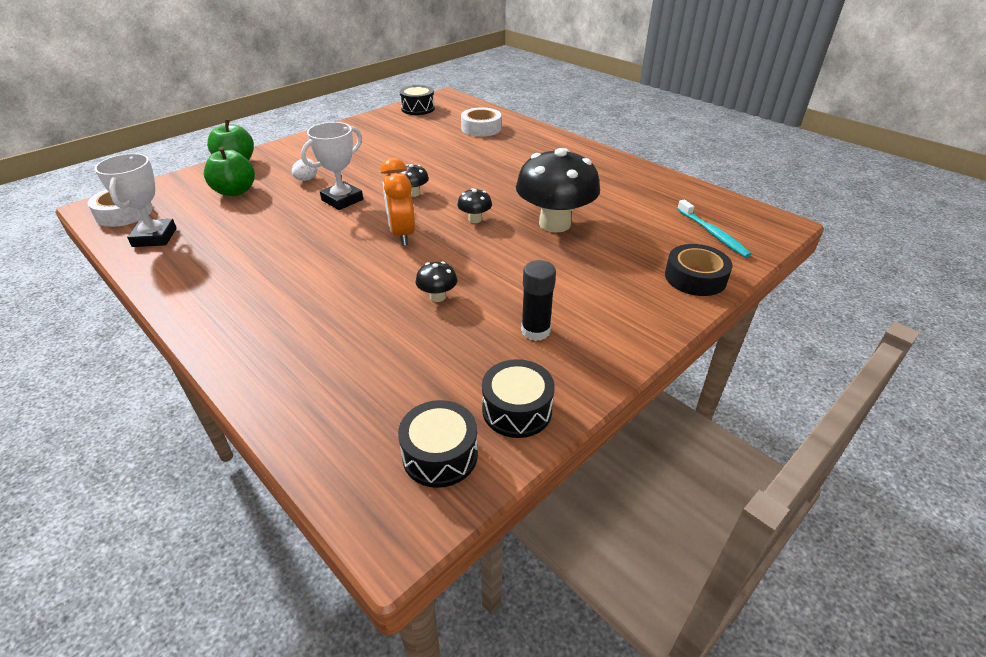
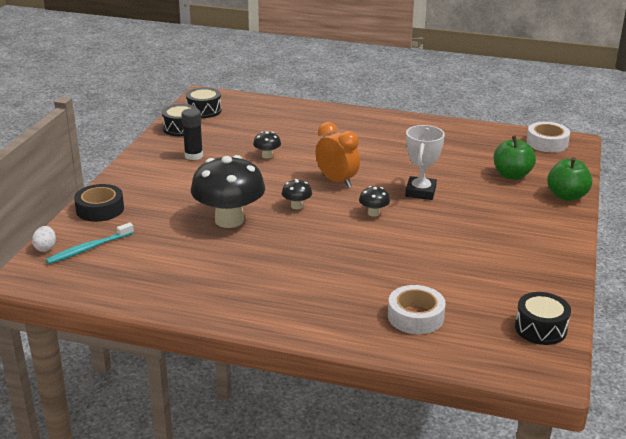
camera: 150 degrees right, 10 degrees down
(154, 237) = (492, 137): white trophy -> none
(306, 179) = (480, 199): white egg -> white egg (45, 248)
(713, 233) = (89, 248): turquoise toothbrush -> turquoise toothbrush turned 75 degrees counterclockwise

